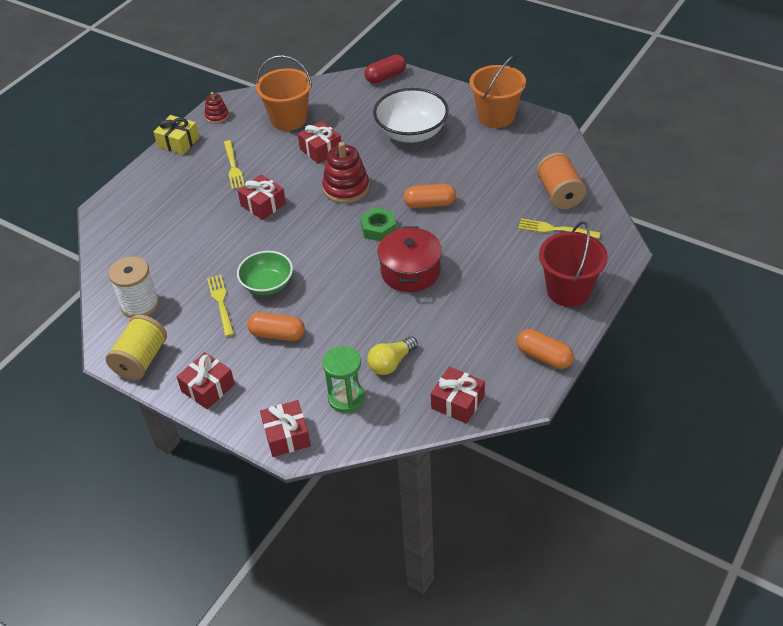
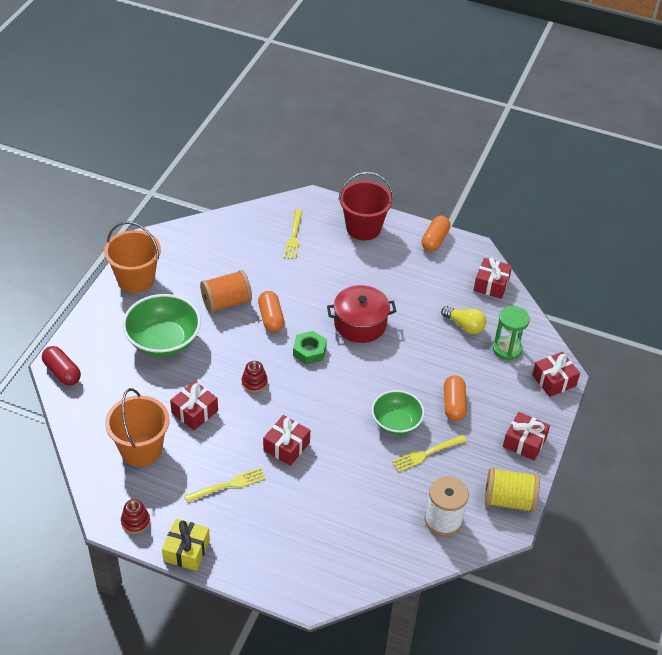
camera: 105 degrees left, 0 degrees up
(346, 188) = (254, 382): red stacking toy -> red stacking toy, size x0.55
(411, 133) = (163, 341): white bowl -> green bowl
(559, 194) = (248, 234): orange spool -> orange spool (226, 302)

